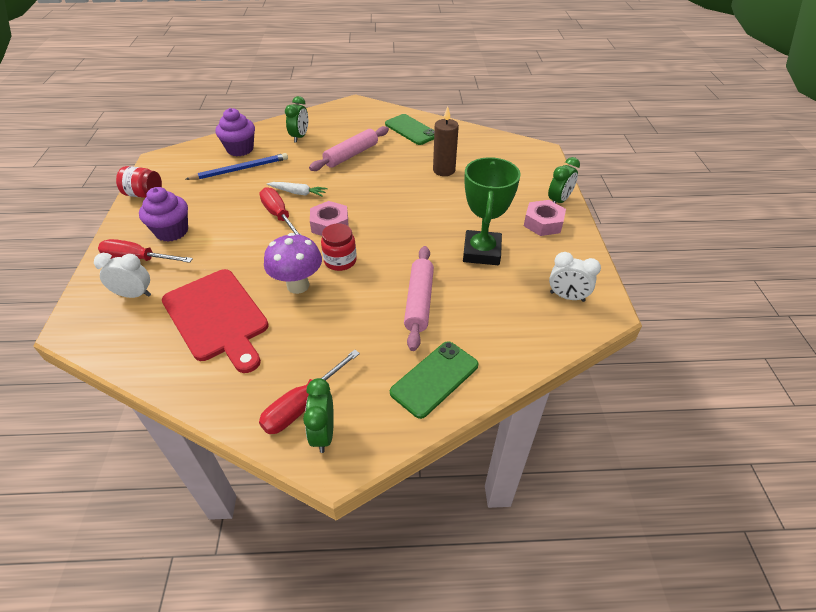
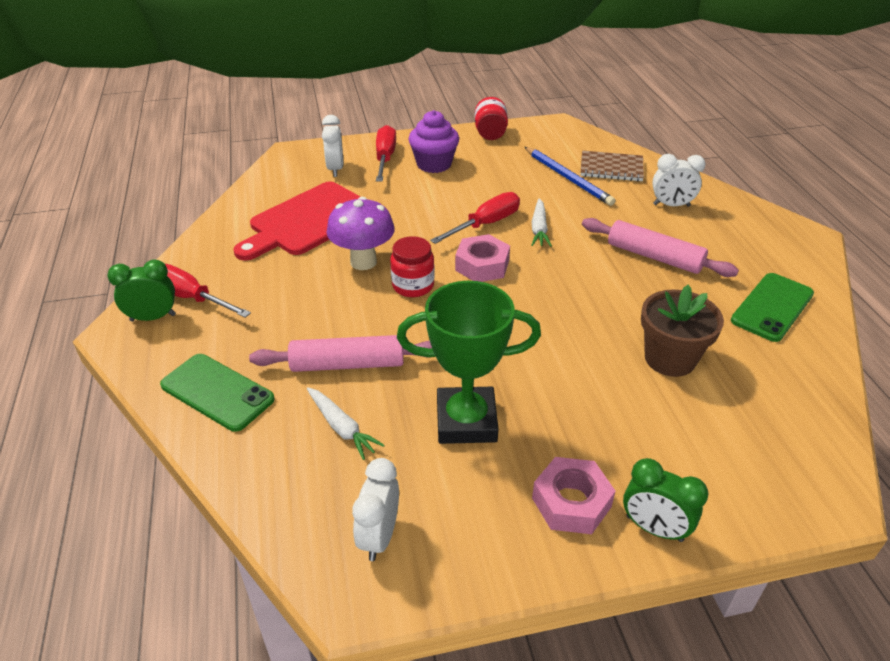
camera: 80 degrees right, 5 degrees down
(240, 149) = (611, 168): purple cupcake -> brown notebook
(300, 137) = (671, 205): green clock -> white clock
(444, 170) = (670, 358): brown candle -> brown flower pot
(481, 308) = (342, 428): none -> white carrot

